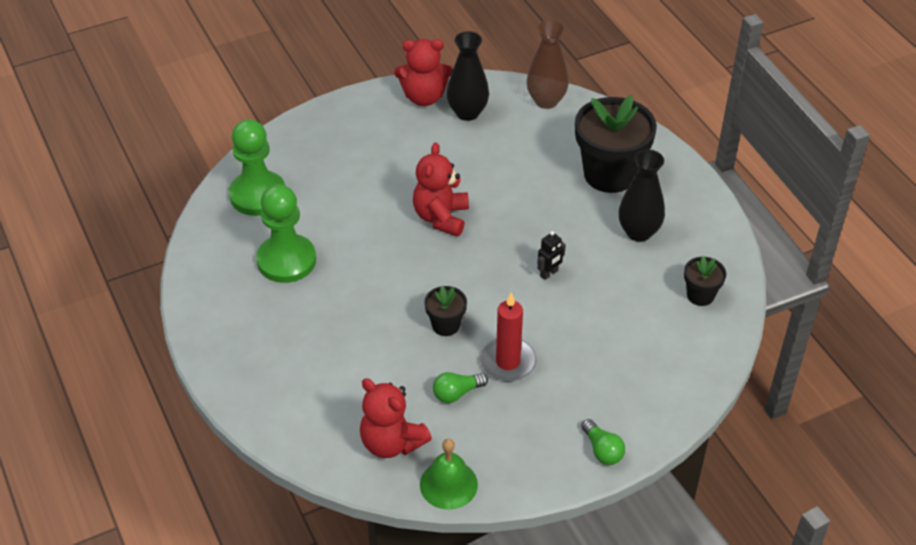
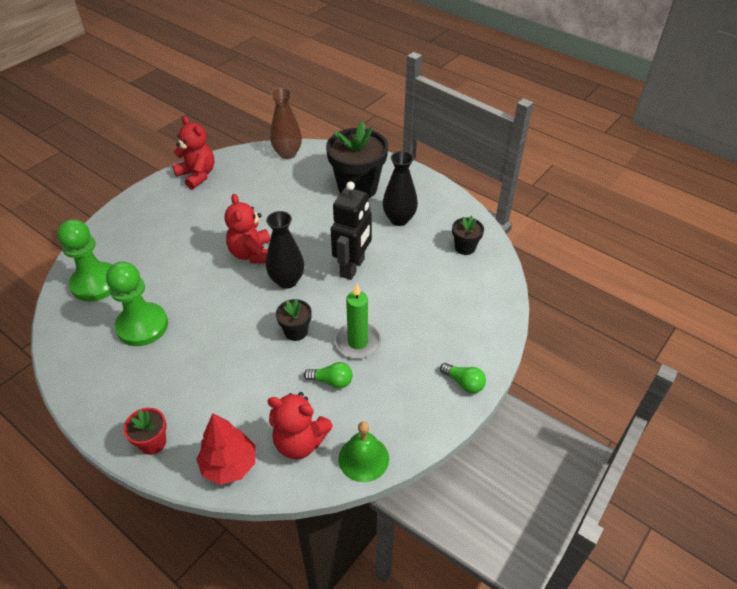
camera: 25 degrees left, 0 degrees up
(247, 386) = (153, 442): none -> red flower pot
(311, 437) = (229, 465): none -> red tree
(424, 97) = (197, 175): red teddy bear -> red teddy bear turned 105 degrees counterclockwise
(457, 393) = (331, 381): green light bulb -> green light bulb turned 120 degrees counterclockwise
(467, 112) = (235, 177): black vase -> black vase (287, 281)
(508, 362) = (357, 342): red candle -> green candle
(549, 273) = (353, 267): black robot -> black robot, size x2.25

